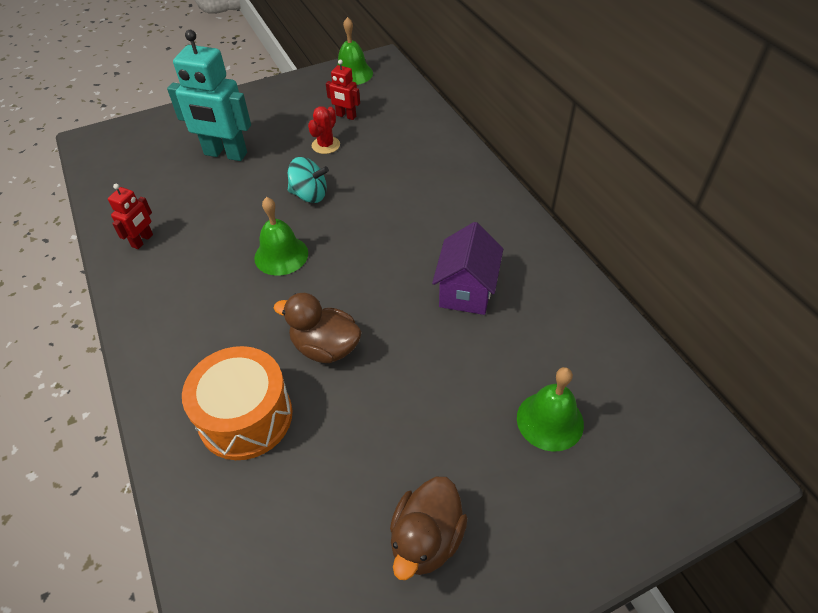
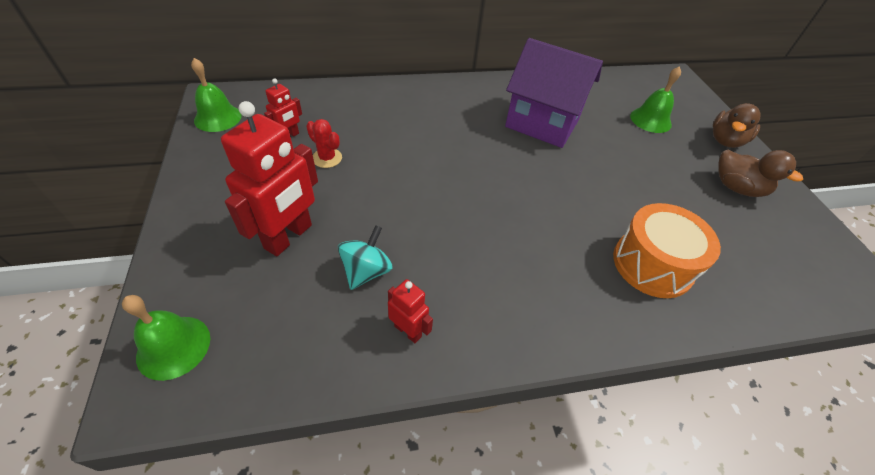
camera: 80 degrees left, 0 degrees up
(225, 154) = (289, 237): turquoise robot -> red robot
(281, 255) = (473, 215): green bell -> green bell (173, 347)
(309, 195) = (397, 182): turquoise spinning top -> turquoise spinning top (366, 271)
(325, 347) = (585, 205): brown duck -> brown duck (725, 141)
(466, 291) = (542, 123): purple house -> purple house, size x1.54

